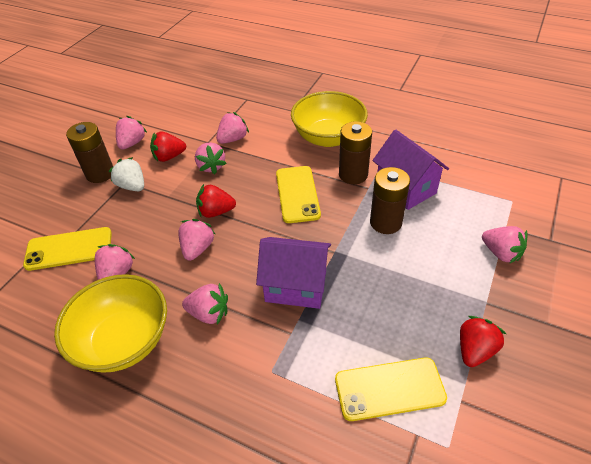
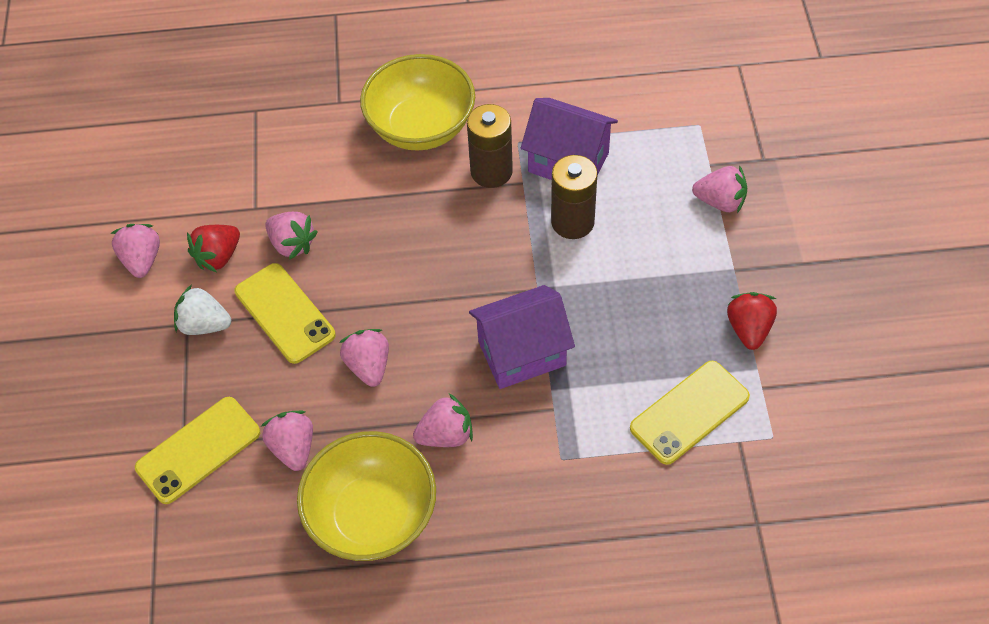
camera: 30 degrees left, 10 degrees up
(100, 173) = (138, 328): brown battery -> none
(216, 212) = (352, 307): red strawberry -> none
(233, 139) = (288, 187): pink strawberry -> none
(297, 194) = (439, 232): yellow phone -> yellow phone (285, 313)

